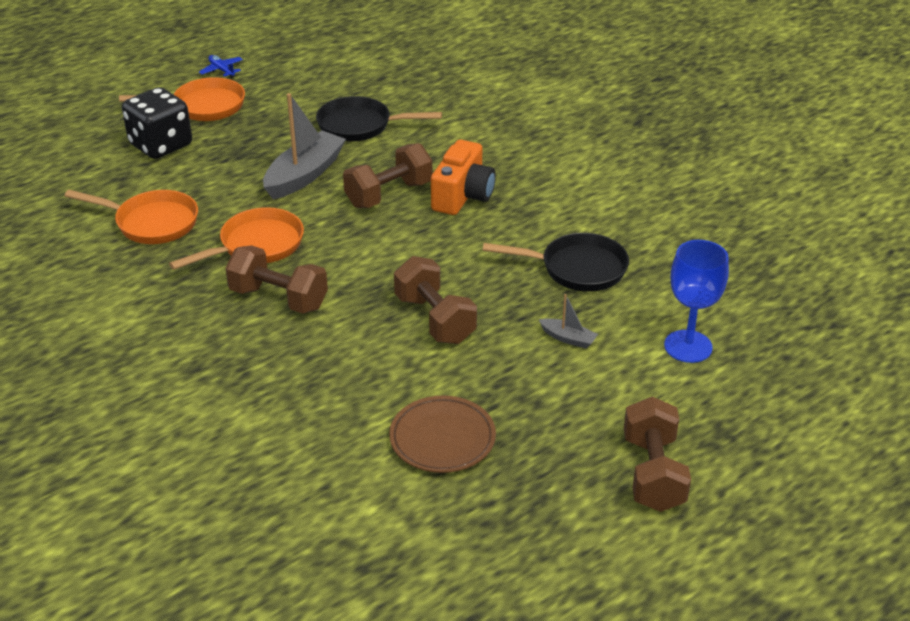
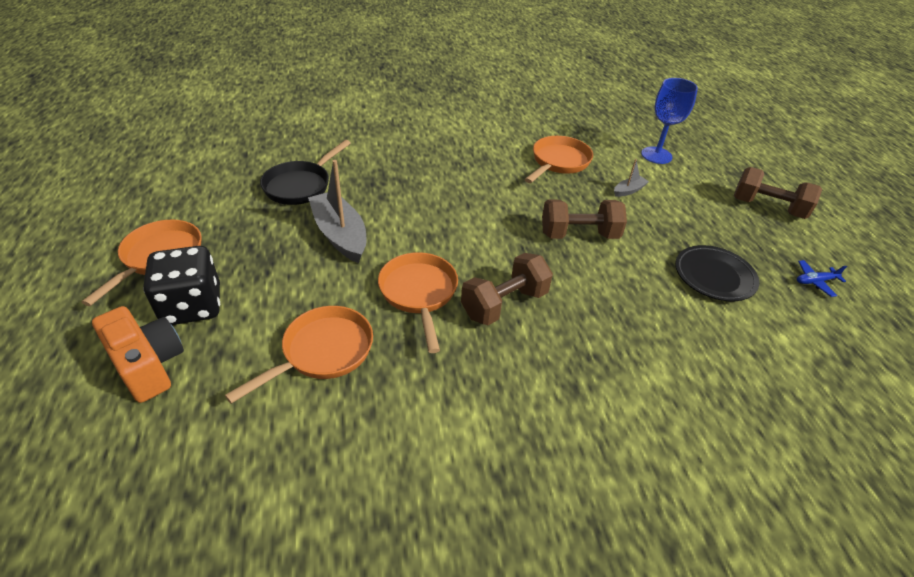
camera: 65 degrees left, 5 degrees up
(222, 70) = (112, 227): blue plane -> blue plane (815, 281)
(389, 194) = (409, 203): brown dumbbell -> none
(442, 439) = (714, 276): brown plate -> black plate
(463, 196) = (441, 174): orange camera -> orange camera (148, 365)
(577, 269) = (558, 162): black pan -> orange pan

